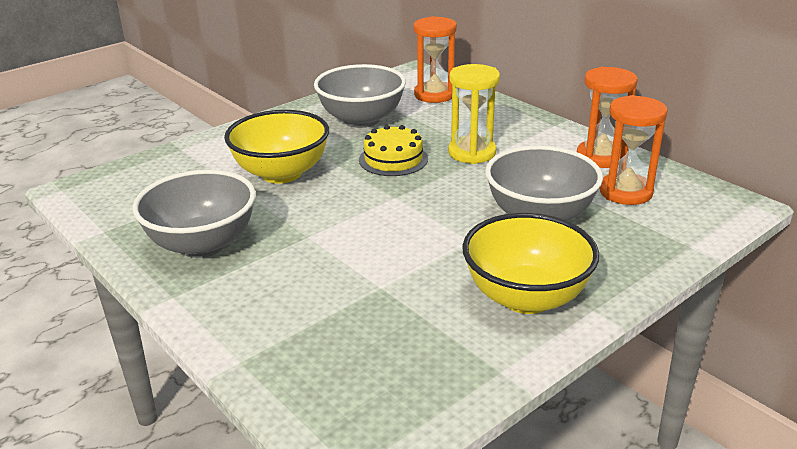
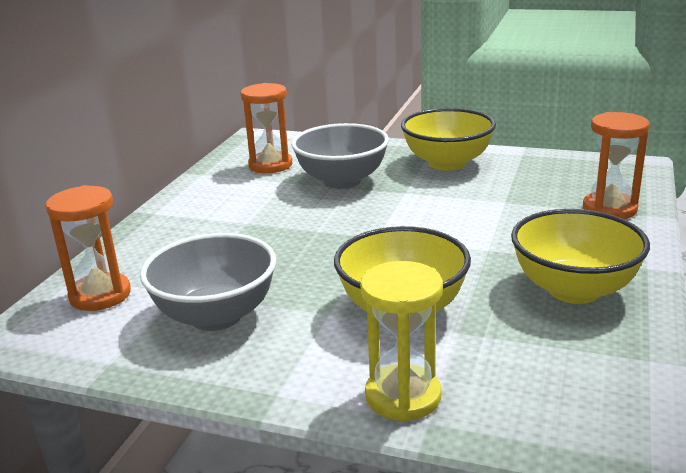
camera: 120 degrees left, 5 degrees down
(202, 244) = (573, 290): grey bowl -> yellow bowl
(393, 159) = (304, 262): yellow cake -> none
(472, 153) = (252, 231): yellow hourglass -> yellow hourglass (403, 396)
(600, 157) = (214, 183): orange hourglass -> orange hourglass (609, 209)

